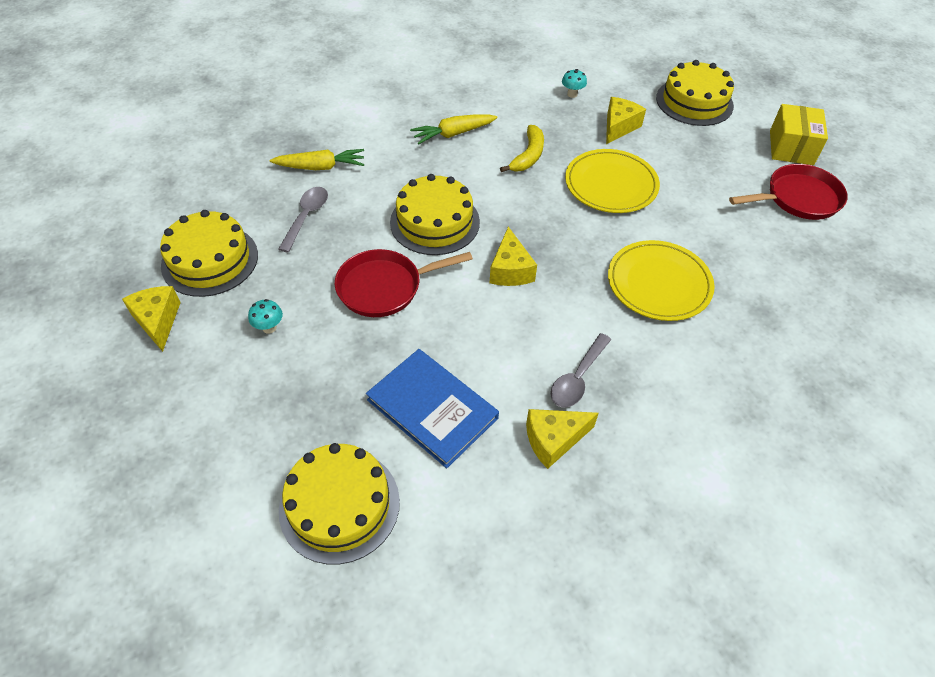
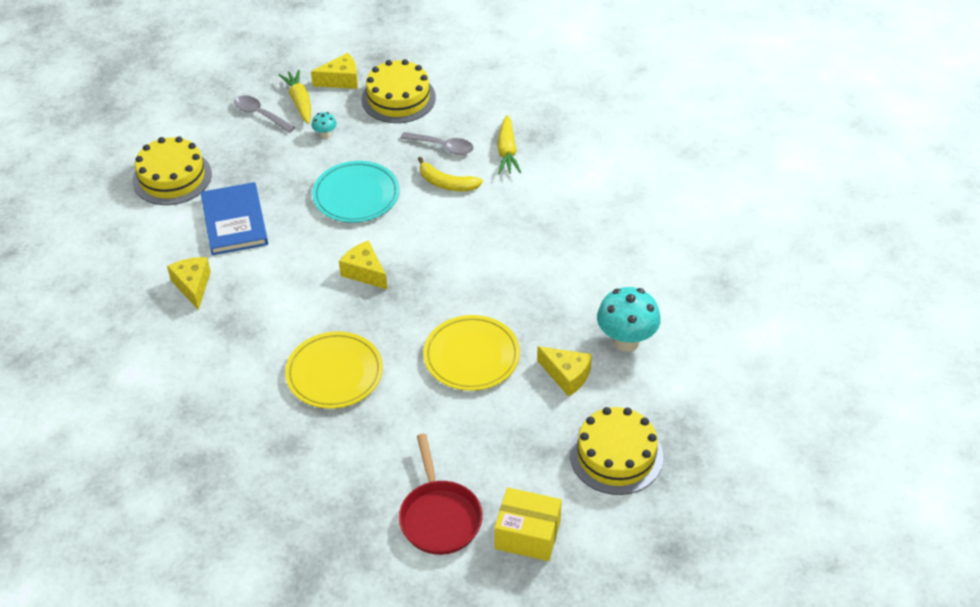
camera: 95 degrees right, 5 degrees down
(385, 287) = (356, 195): red pan -> turquoise plate
(432, 409) = (234, 221): blue book -> blue book turned 60 degrees counterclockwise
(435, 222) = (429, 225): yellow cake -> none
(453, 134) = (554, 240): yellow carrot -> yellow carrot (300, 102)
(510, 270) = (365, 272): yellow cheese -> yellow cheese turned 45 degrees clockwise
(528, 156) = (518, 295): yellow banana -> yellow banana (446, 183)
(572, 94) = (626, 341): turquoise mushroom -> turquoise mushroom, size x2.19
(577, 378) = (244, 305): grey spoon -> grey spoon (260, 114)

